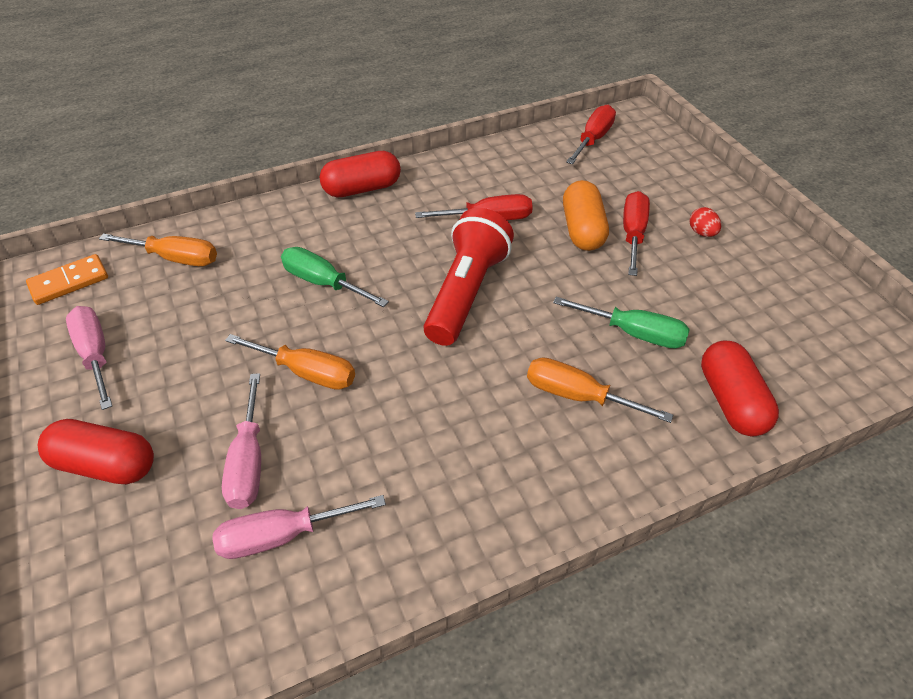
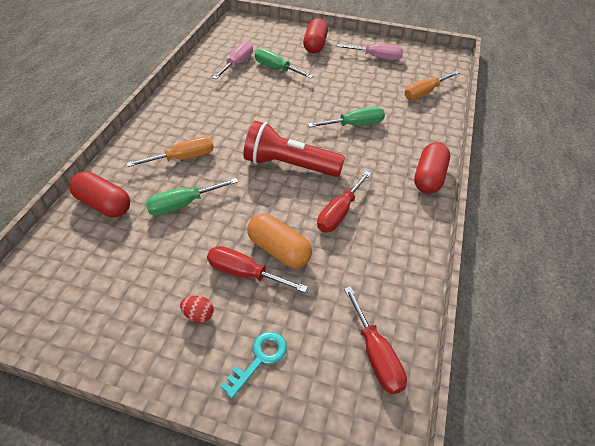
camera: 130 degrees right, 0 degrees up
(69, 282) = (435, 64): orange domino -> none
(106, 464) = (315, 45): red capsule -> red capsule turned 45 degrees counterclockwise
(248, 461) = (276, 69): pink screwdriver -> green screwdriver
(307, 372) = (301, 96): orange screwdriver -> none
(466, 292) = (289, 165): red flashlight -> red flashlight turned 135 degrees clockwise
(633, 234) = (245, 273): red screwdriver -> red screwdriver turned 150 degrees clockwise
(677, 183) = (259, 359): none -> turquoise key

